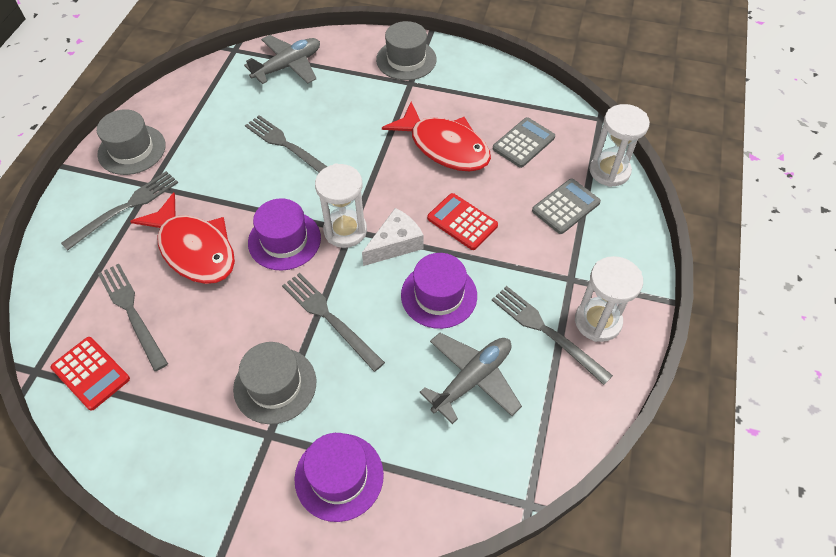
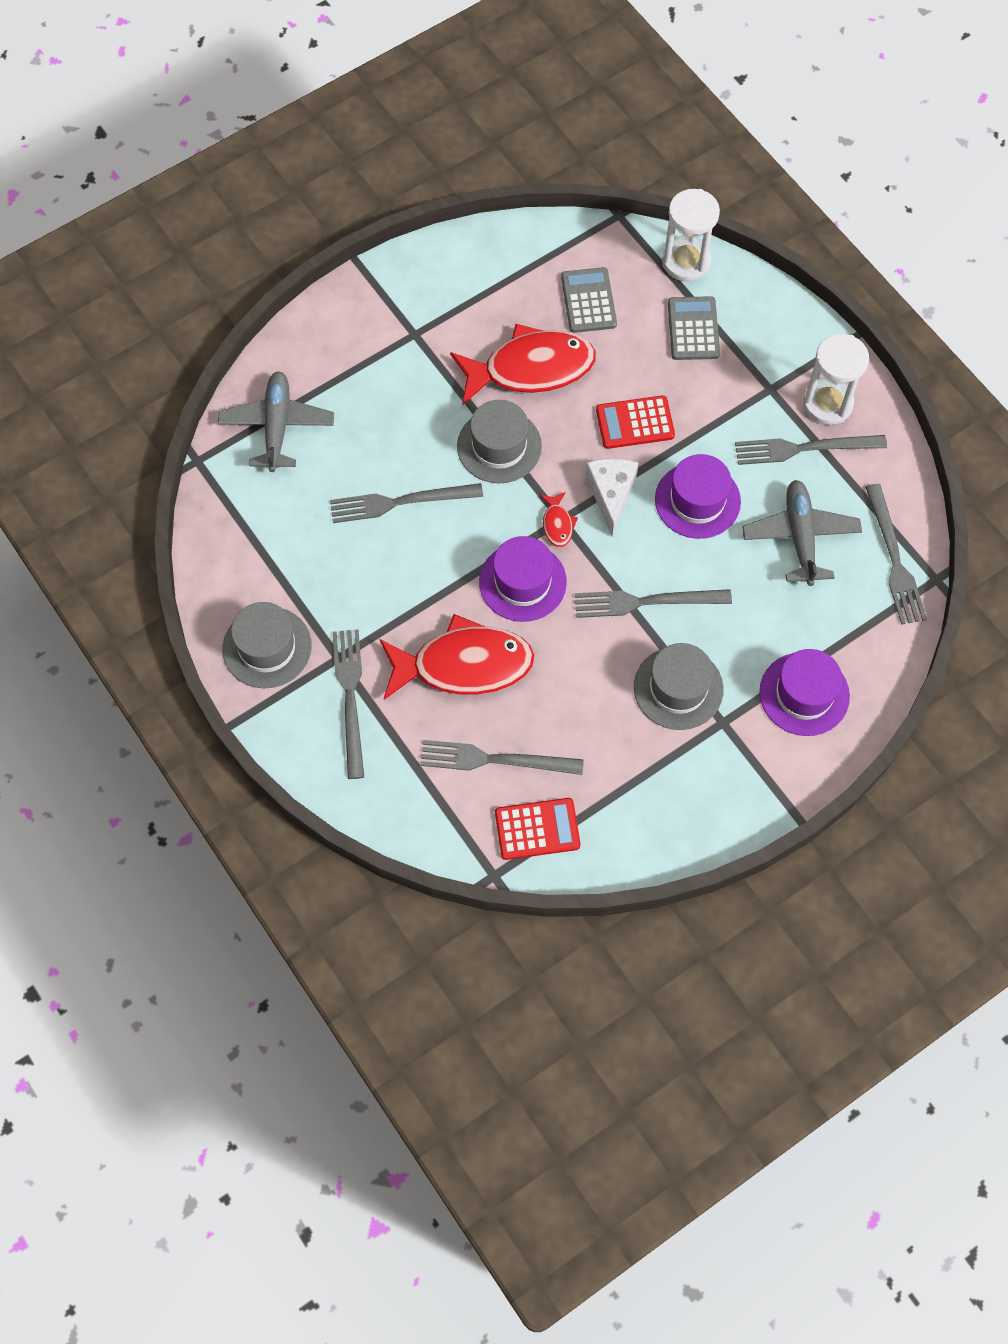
camera: 50 degrees left, 10 degrees up
(345, 230) = (557, 524): white hourglass -> red fish
(406, 59) = (376, 313): grey hat -> grey hat (499, 446)
(516, 459) = (894, 559): none -> grey fork

